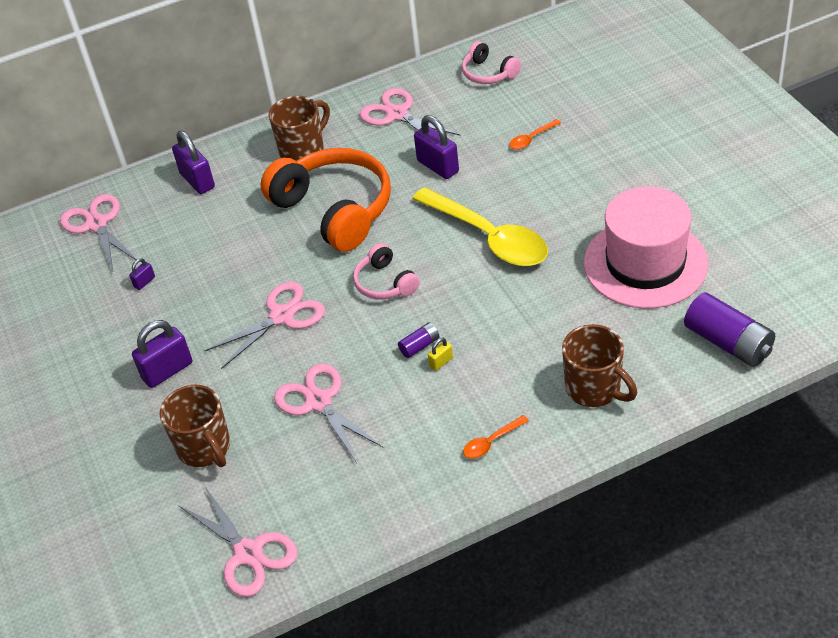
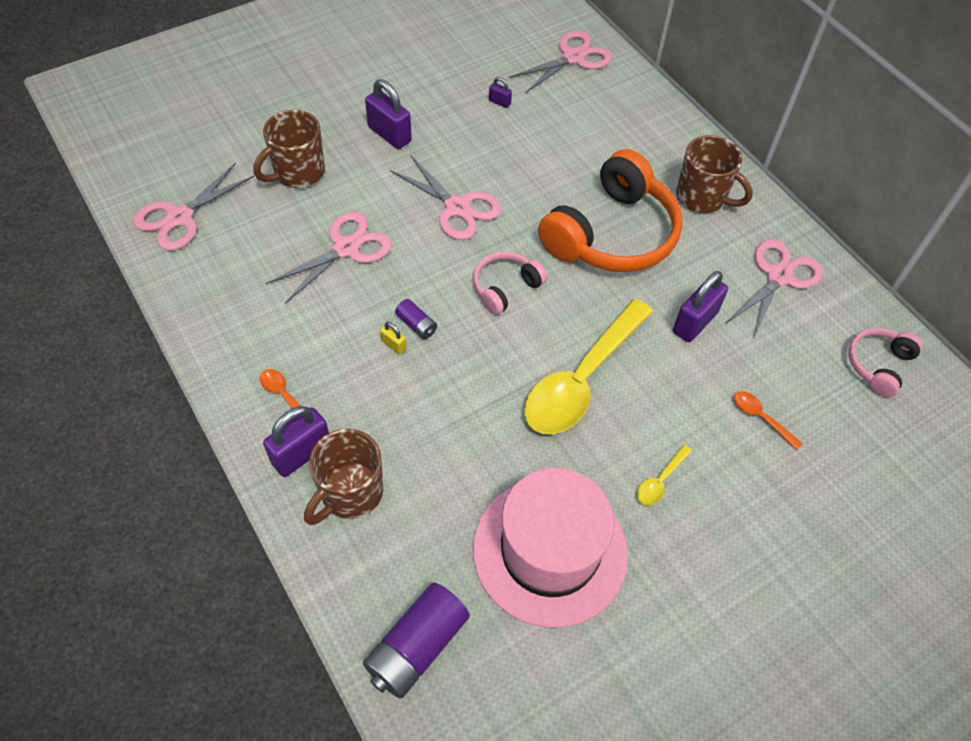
camera: 75 degrees right, 10 degrees up
(197, 180) = (642, 119): purple padlock -> purple padlock (301, 454)
(585, 198) = (660, 481): none -> yellow spoon

